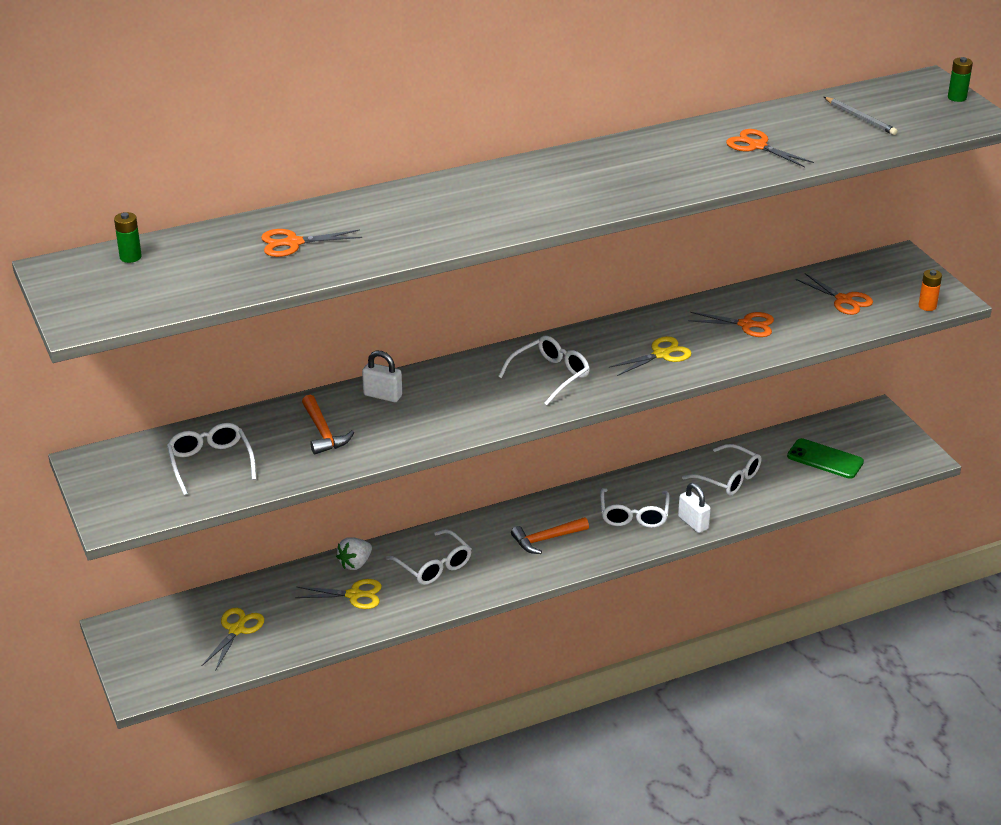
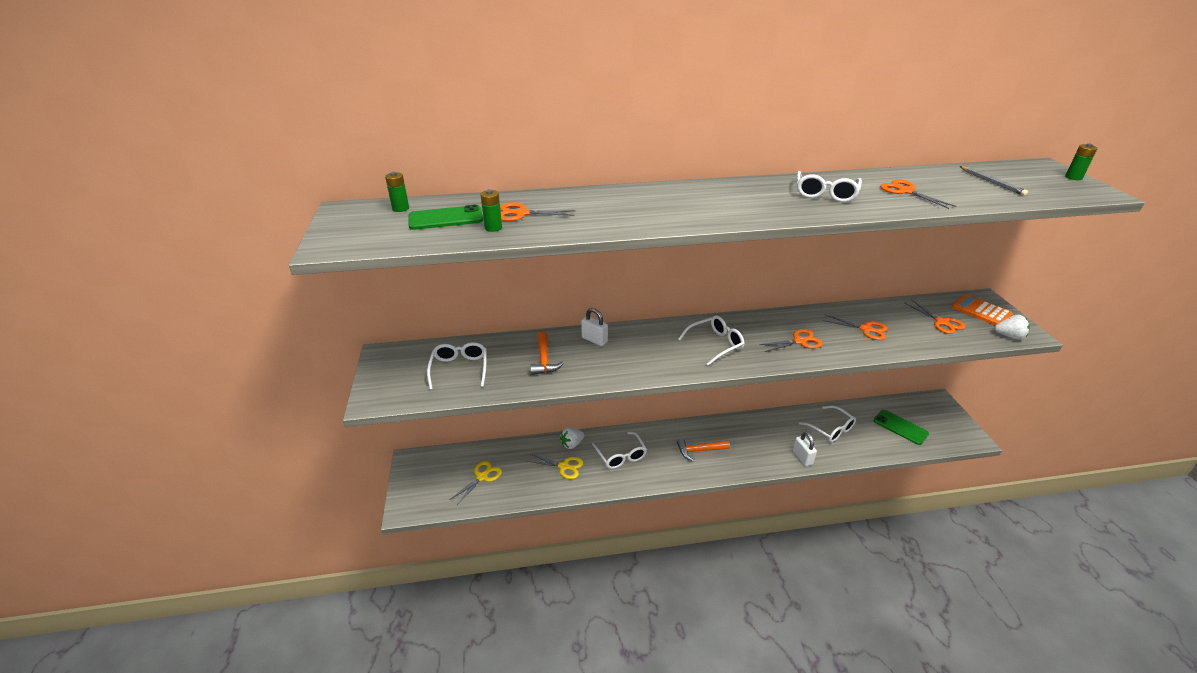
camera: 15 degrees right, 0 degrees up
(200, 263) = (446, 218): none -> green phone
(269, 268) = (493, 228): none -> green battery
(634, 515) = (762, 444): white glasses -> white glasses (825, 194)
(661, 354) = (799, 341): yellow scissors -> orange scissors
(895, 276) = (981, 311): none -> orange calculator
(927, 306) = (1009, 336): orange battery -> white strawberry

